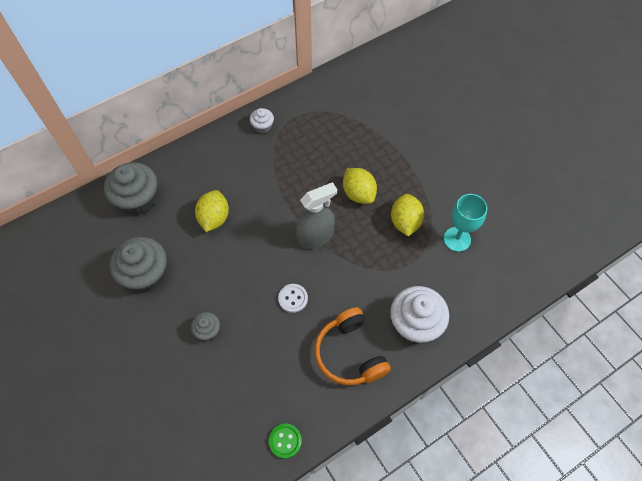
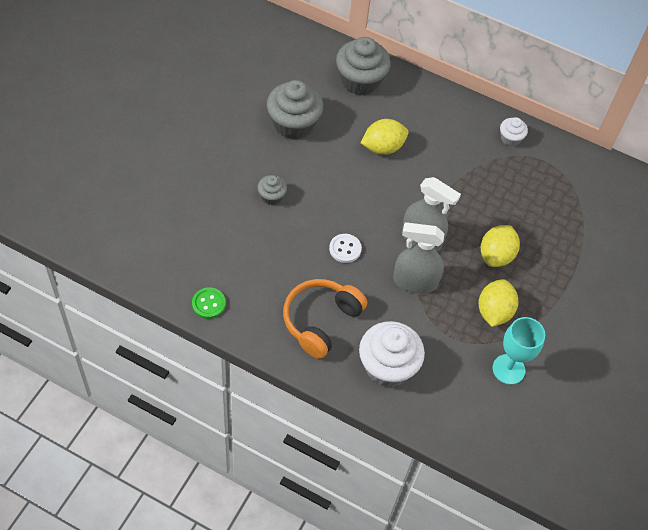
camera: 55 degrees right, 5 degrees down
(351, 262) = (415, 281): none -> grey spray bottle
(405, 222) = (494, 312): yellow lemon -> yellow lemon turned 45 degrees counterclockwise

